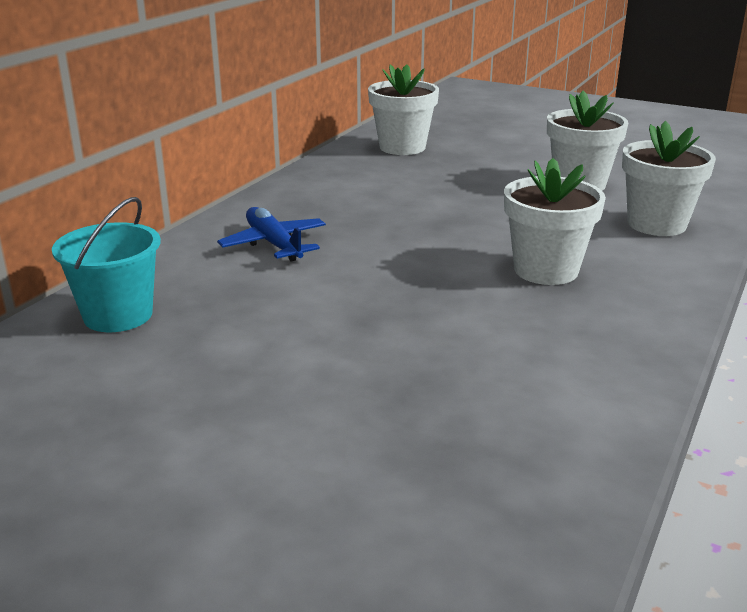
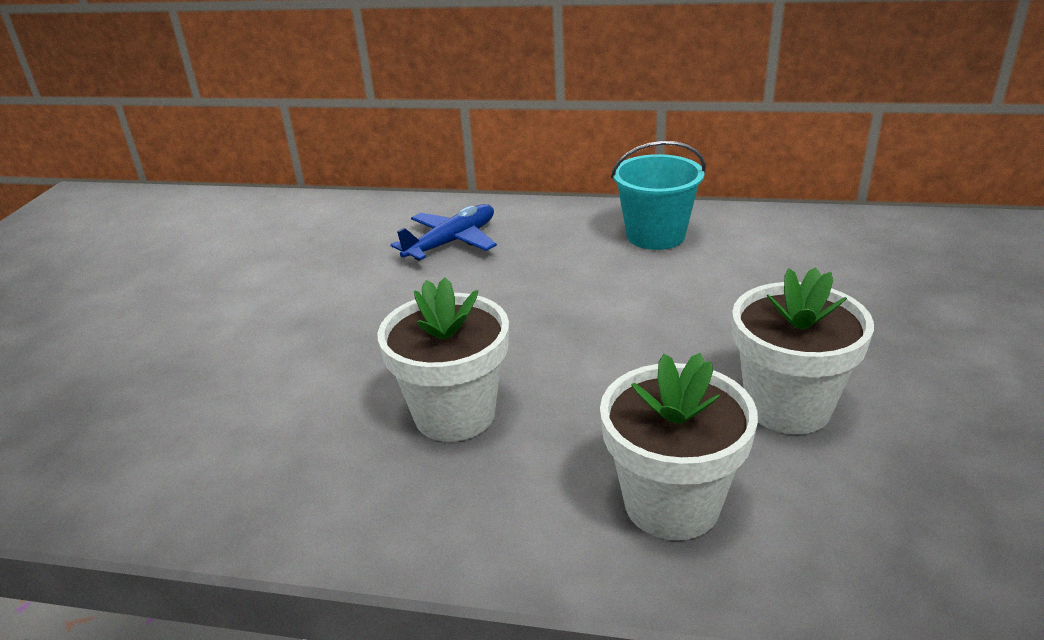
camera: 75 degrees right, 5 degrees up
(118, 315) = (296, 219): turquoise bucket -> turquoise bucket (655, 235)
(402, 147) = (795, 245): white flower pot -> none

